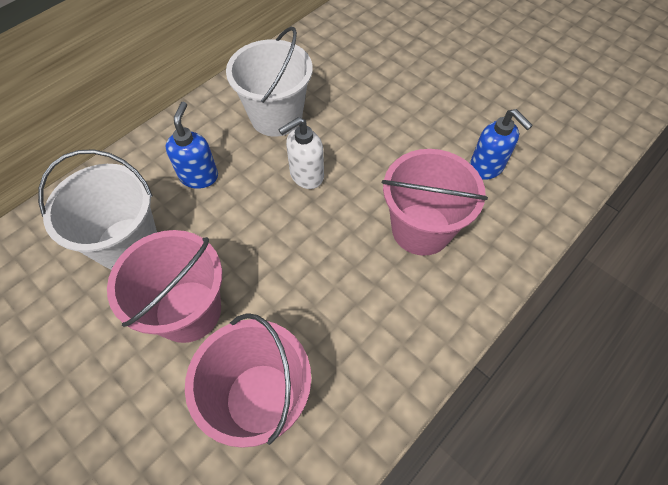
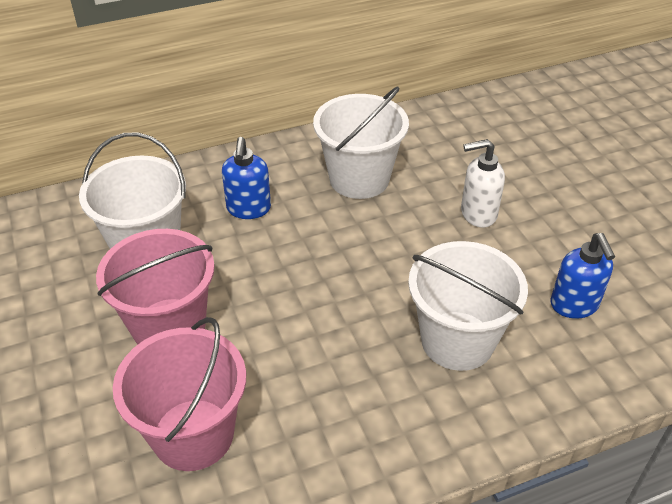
camera: 25 degrees right, 15 degrees down
(199, 176) = (248, 209): blue soap dispenser -> blue soap dispenser turned 150 degrees clockwise
(306, 175) = (359, 244): white soap dispenser -> white soap dispenser (477, 214)
(421, 229) = (457, 340): pink bucket -> white bucket

